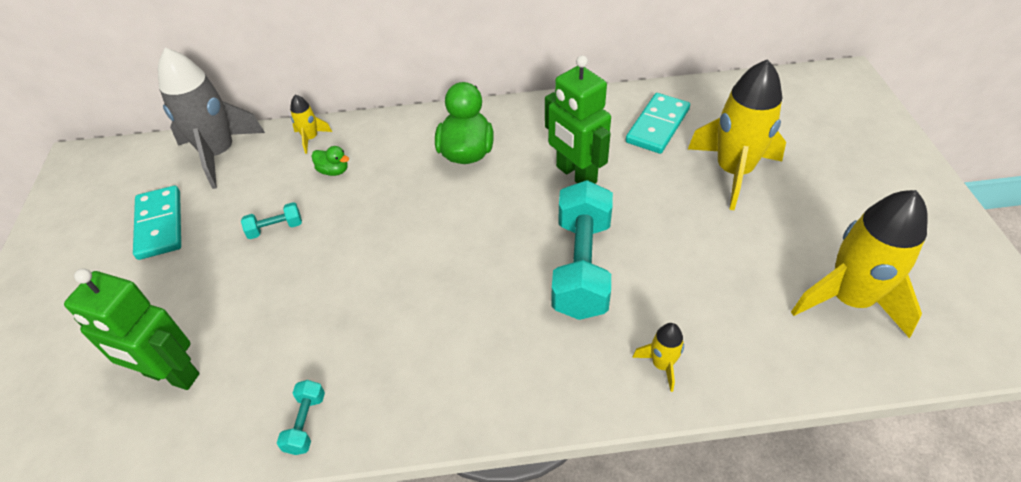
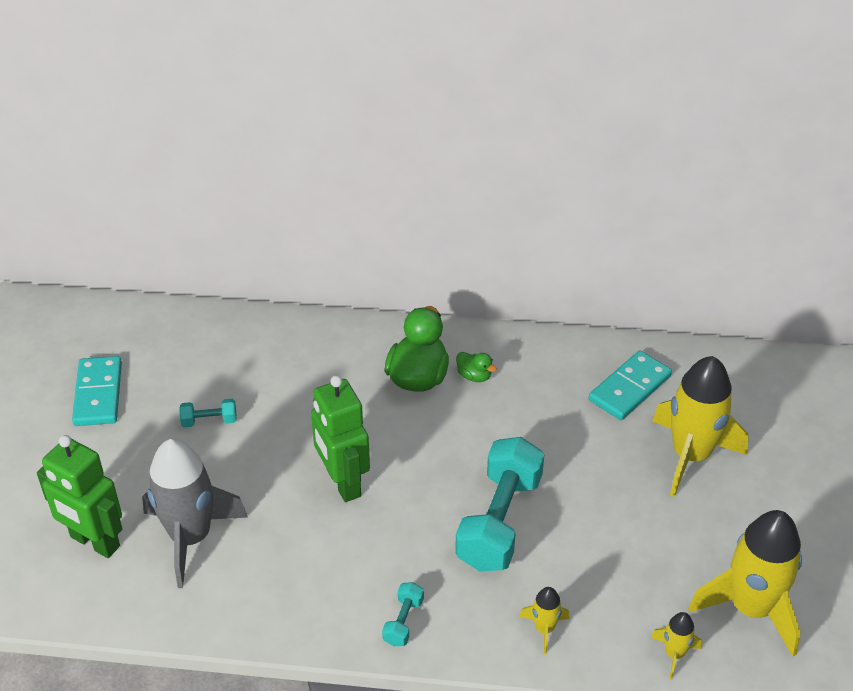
camera: 10 degrees right, 5 degrees down
(219, 154) = (165, 328): grey rocket -> grey rocket (191, 537)
(306, 423) = (207, 609): turquoise dumbbell -> turquoise dumbbell (403, 621)
(311, 138) = (261, 330): yellow rocket -> yellow rocket (674, 654)
(334, 171) = (277, 371): green duck -> green duck (474, 376)
(576, 175) = (524, 425): green robot -> green robot (343, 483)

